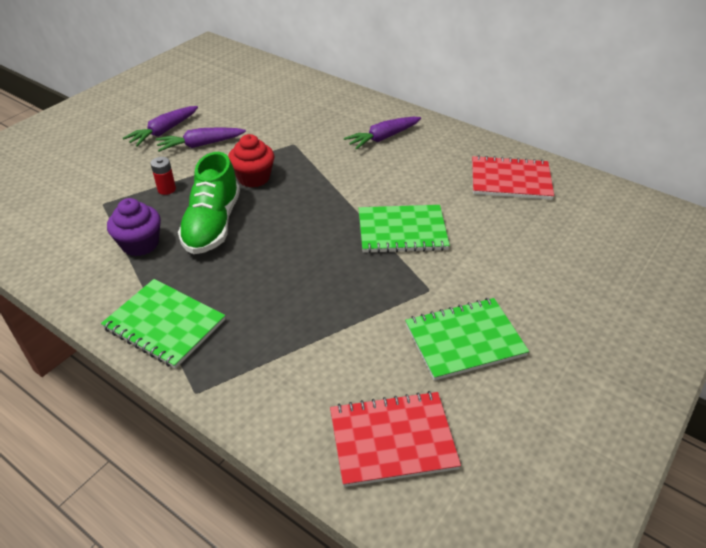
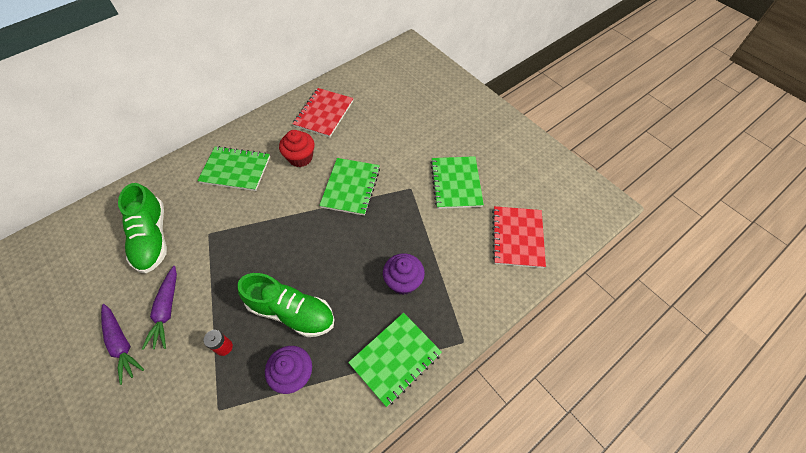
camera: 75 degrees left, 15 degrees up
(254, 178) = (242, 272): red cupcake -> red cupcake (300, 158)
(274, 311) = (403, 281): none -> purple cupcake
(277, 114) = (152, 238): none -> green shoe
(383, 138) = (235, 170): purple carrot -> green notebook

